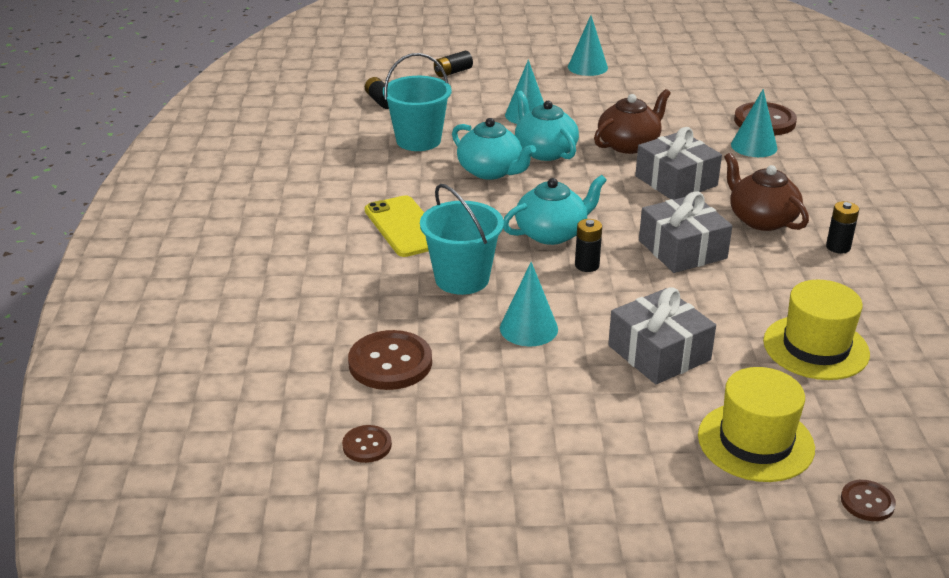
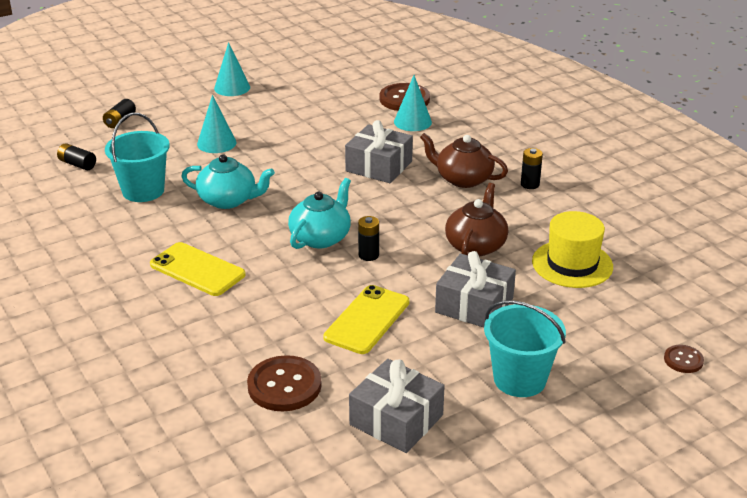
camera: 30 degrees left, 0 degrees up
(367, 445) = (323, 457): brown button -> none
(462, 279) = (282, 298): turquoise bucket -> turquoise bucket (519, 379)
(528, 328) = (367, 320): turquoise cone -> yellow phone
(544, 151) = (258, 170): turquoise teapot -> none
(629, 144) = (319, 146): brown teapot -> brown teapot (476, 245)
(682, 249) = (427, 220): grey gift -> grey gift (396, 420)
(755, 442) = (587, 346): yellow hat -> none

